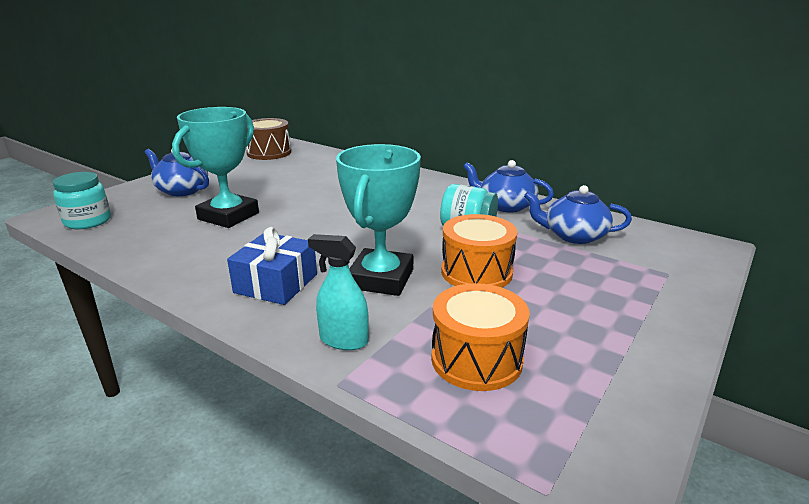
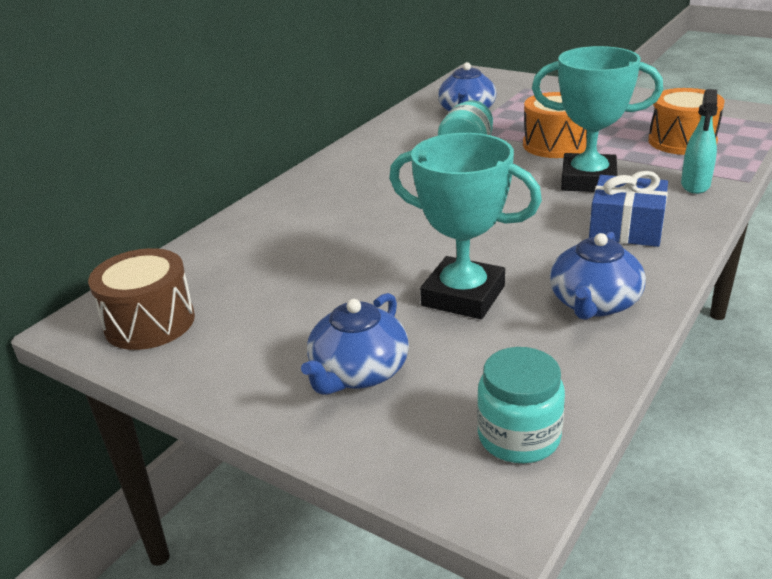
camera: 90 degrees left, 5 degrees up
(506, 206) = (400, 136): blue teapot -> blue teapot (594, 303)

